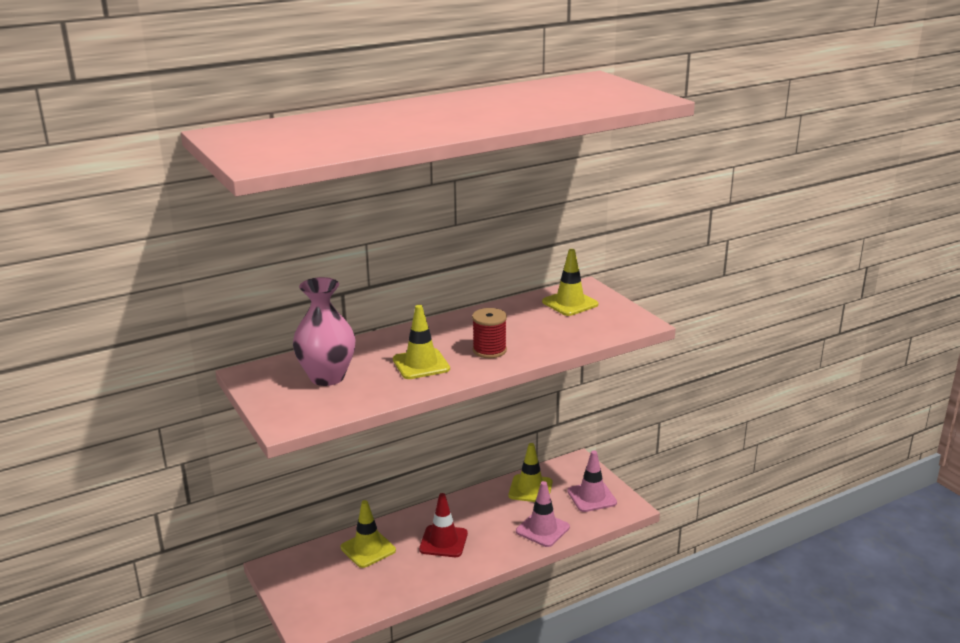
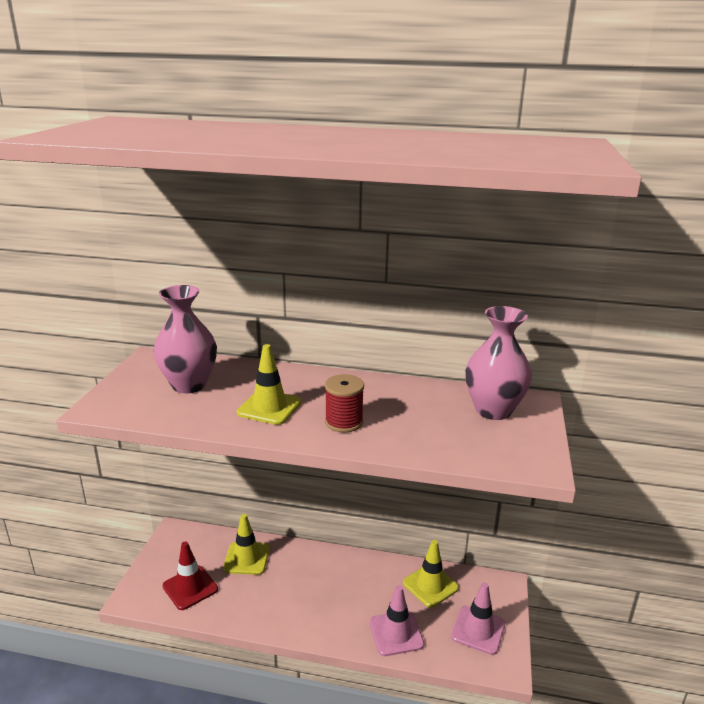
camera: 40 degrees right, 0 degrees up
(443, 541) = (304, 589): red traffic cone -> red traffic cone (190, 587)
(570, 303) = (493, 410): yellow traffic cone -> pink vase

